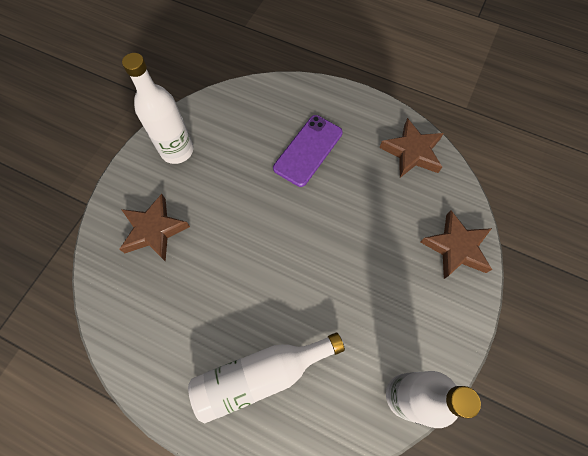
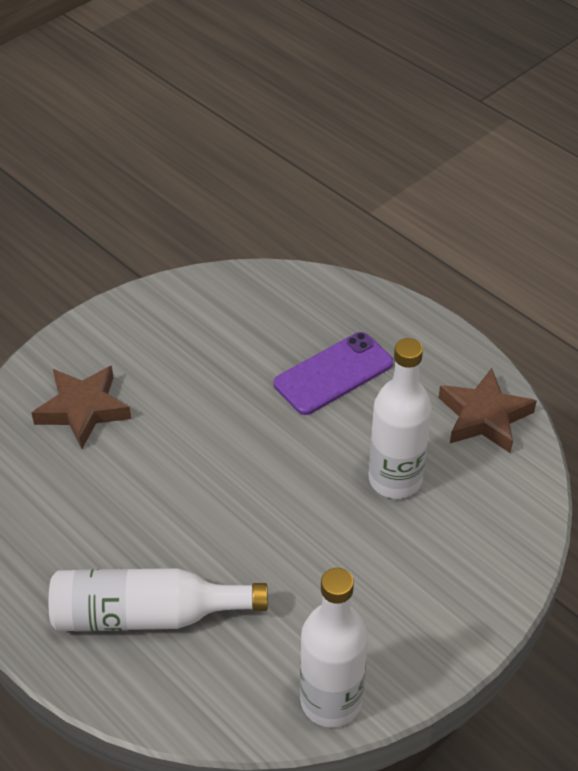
camera: 20 degrees right, 20 degrees down
(177, 150) = (153, 325): white bottle -> white bottle (395, 479)
(456, 248) = (490, 552): brown star -> none

